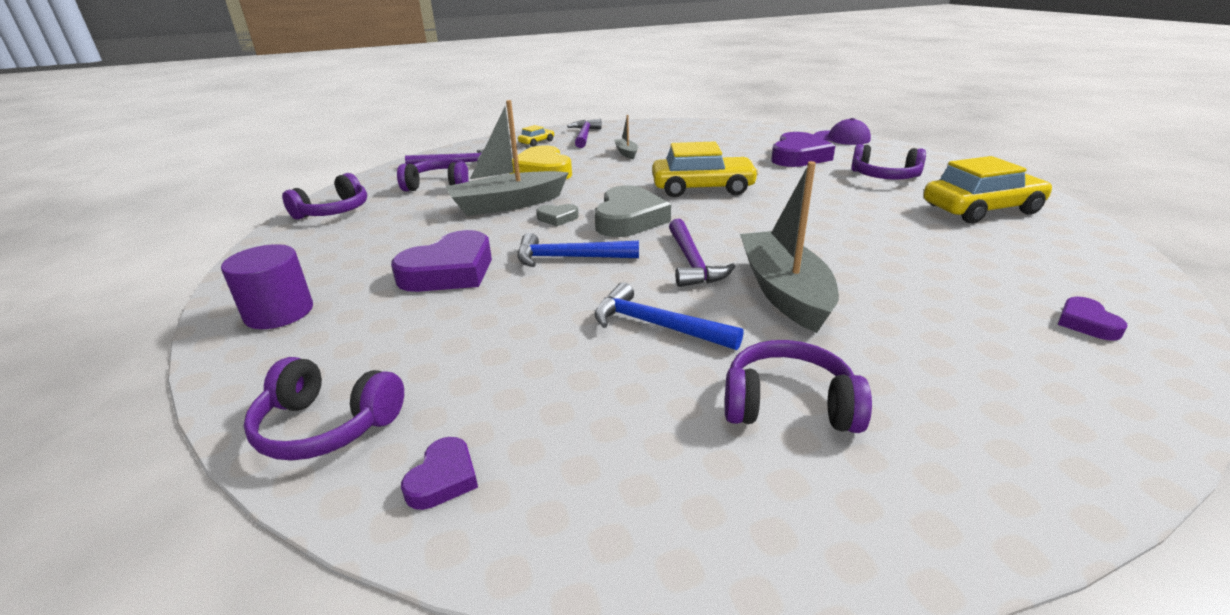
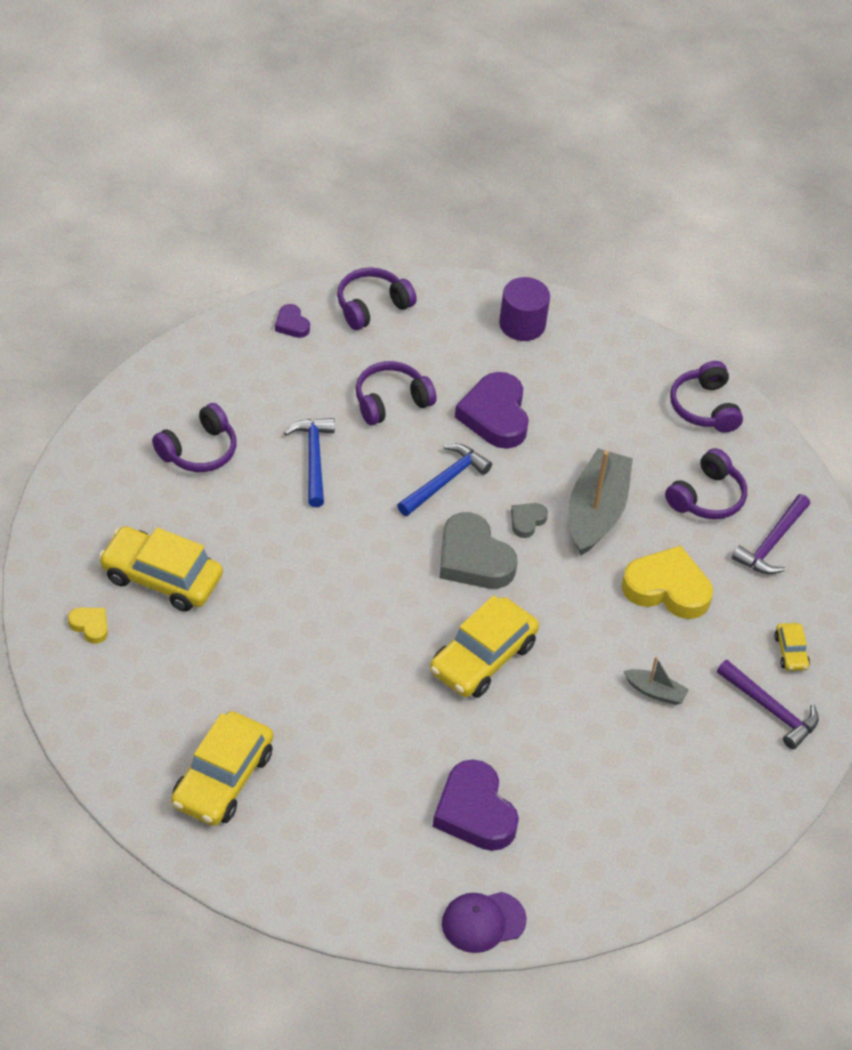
camera: 125 degrees right, 20 degrees up
(656, 325) = (313, 459): blue hammer -> blue hammer turned 75 degrees counterclockwise
(692, 262) = (362, 533): purple hammer -> none
(784, 292) = (275, 540): grey boat -> none
(884, 177) = (348, 808): purple headphones -> purple headphones (391, 401)
(955, 320) = (161, 578): none -> yellow car
(1086, 323) = (90, 626): purple heart -> yellow heart

